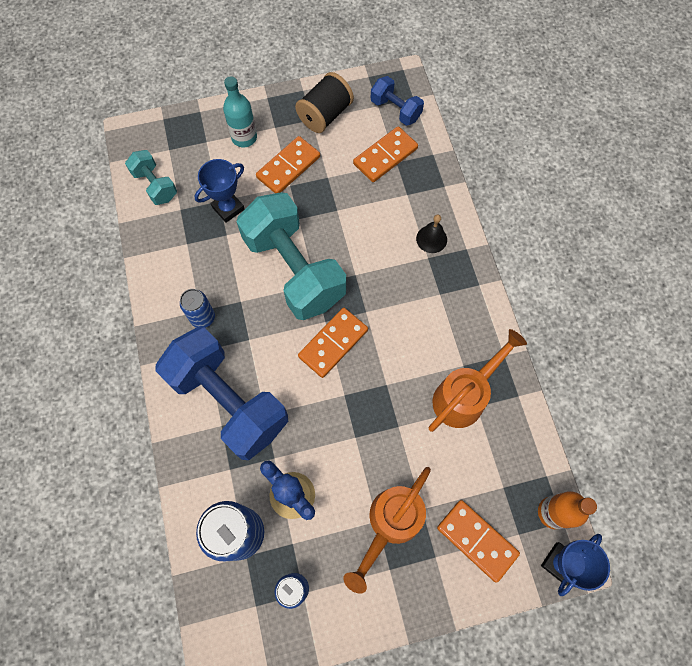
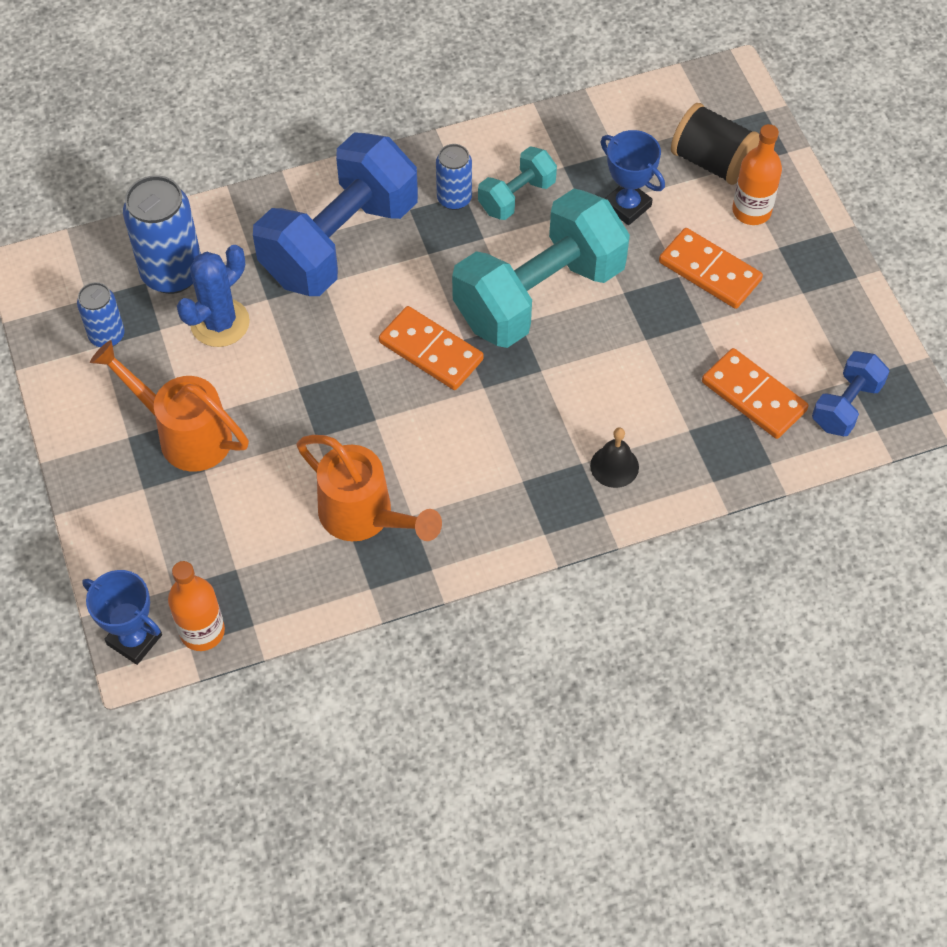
camera: 85 degrees right, 10 degrees down
(155, 185) = (650, 118): turquoise dumbbell -> turquoise dumbbell (517, 196)
(244, 137) = (751, 211): turquoise bottle -> orange bottle
(325, 115) = (815, 310): black spool -> black spool (712, 162)
(477, 540) = (164, 536): orange domino -> none

